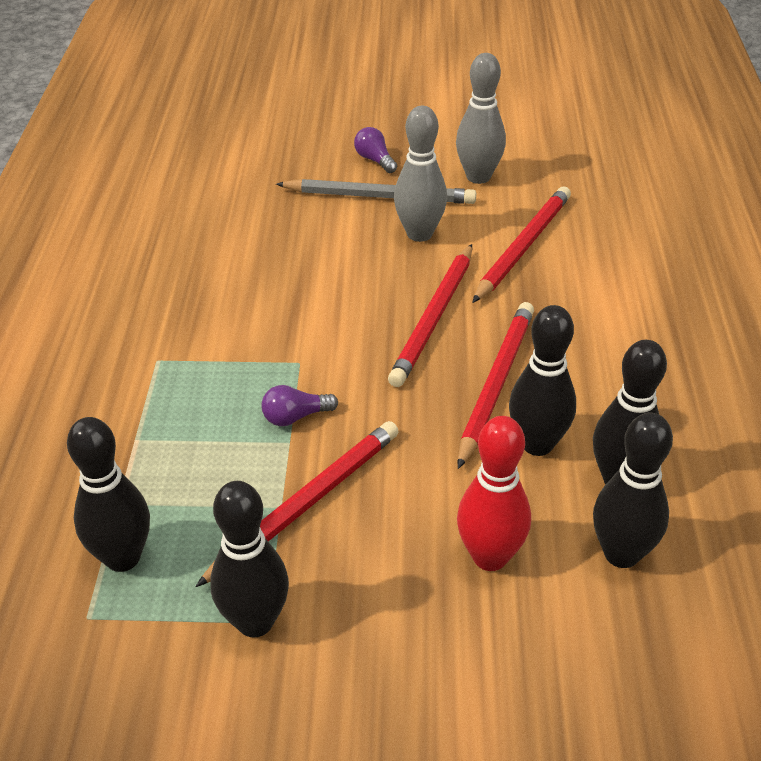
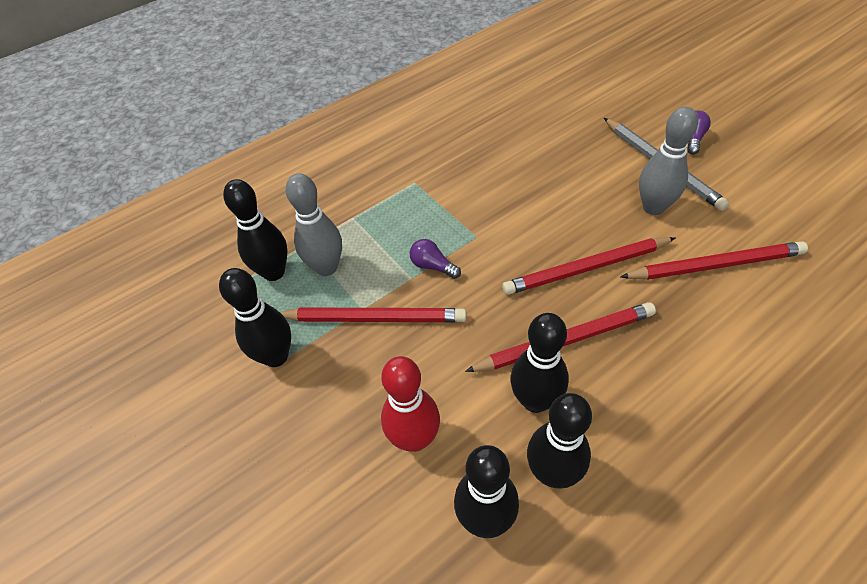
camera: 55 degrees right, 10 degrees up
(478, 177) = (752, 194): grey bowling pin -> grey bowling pin (326, 267)

